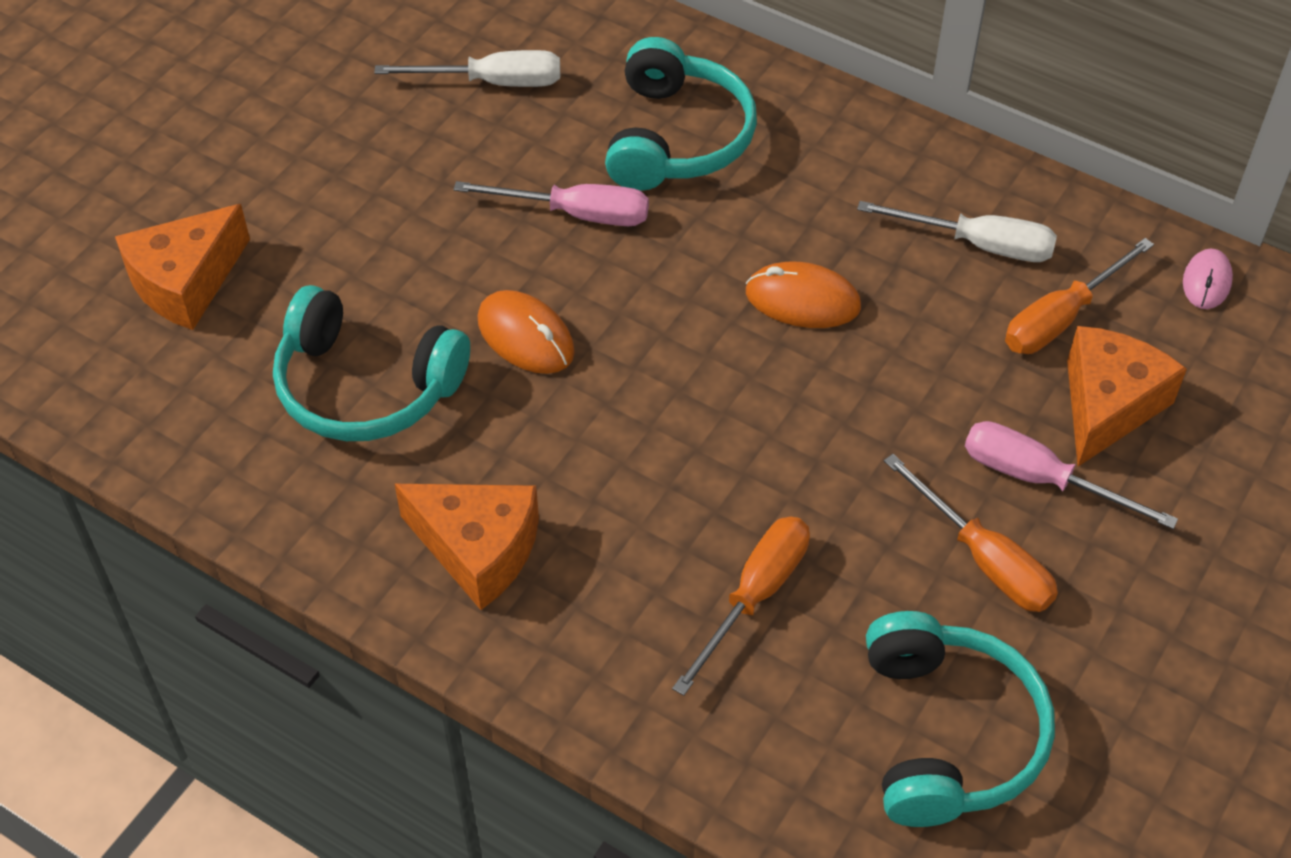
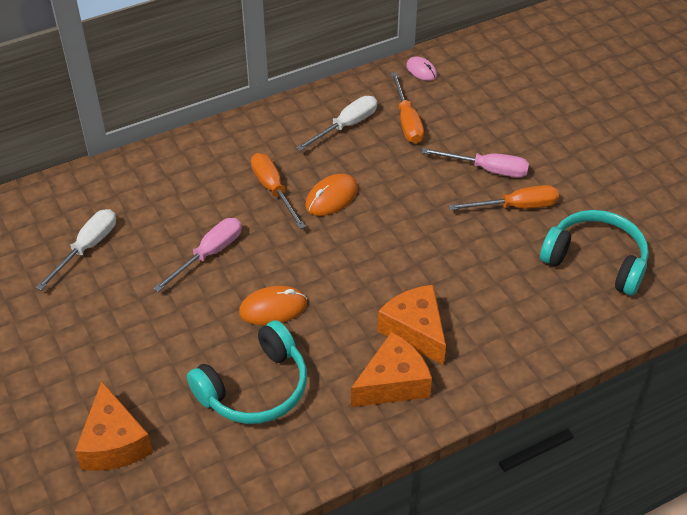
camera: 60 degrees left, 5 degrees down
(676, 138) = (192, 195): turquoise headphones -> none
(754, 596) = (487, 291): orange screwdriver -> orange screwdriver (273, 190)
(1040, 479) = (487, 169): pink screwdriver -> pink screwdriver turned 135 degrees counterclockwise
(1107, 405) = (463, 131): orange cheese -> orange cheese (415, 331)

